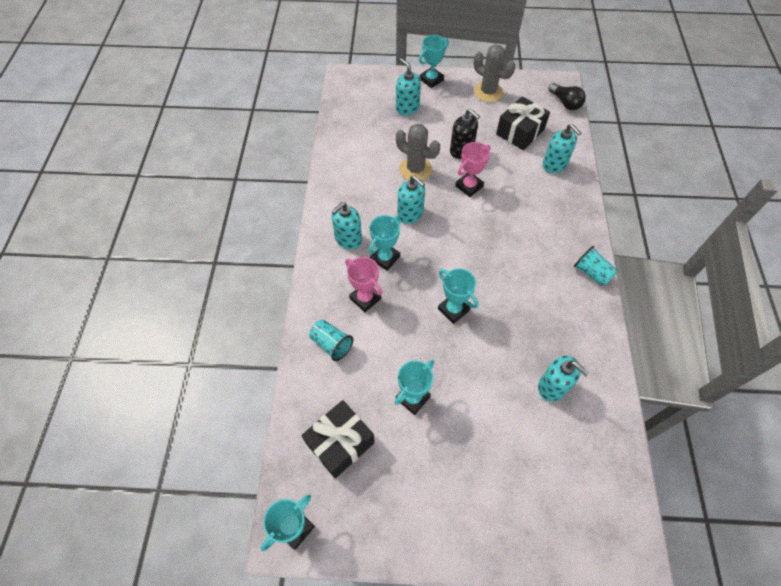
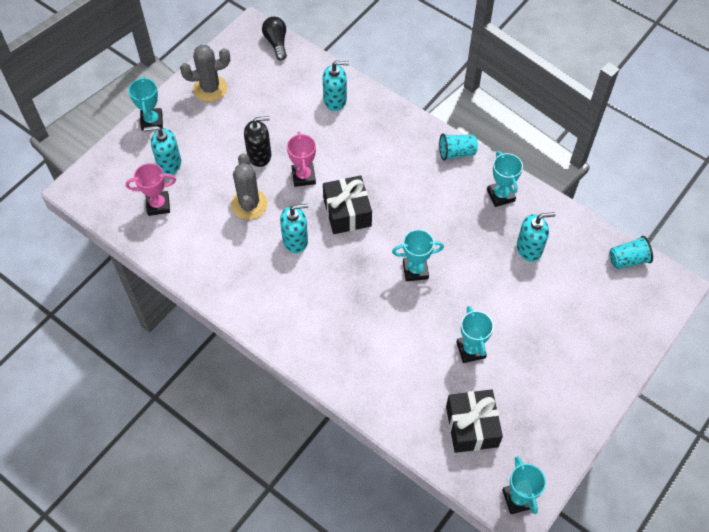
camera: 55 degrees left, 0 degrees up
(331, 344) = (379, 382): turquoise cup -> turquoise cup (628, 260)
(348, 239) = (282, 306): turquoise soap dispenser -> none
(365, 298) = (354, 329): pink trophy -> pink trophy (158, 205)
(385, 258) = (325, 289): turquoise trophy -> turquoise trophy (500, 195)
(415, 169) = (249, 204): grey cactus -> grey cactus turned 75 degrees counterclockwise
(520, 132) = (278, 98): black gift -> black gift (347, 212)
(565, 103) = (276, 43): black light bulb -> black light bulb turned 105 degrees counterclockwise

